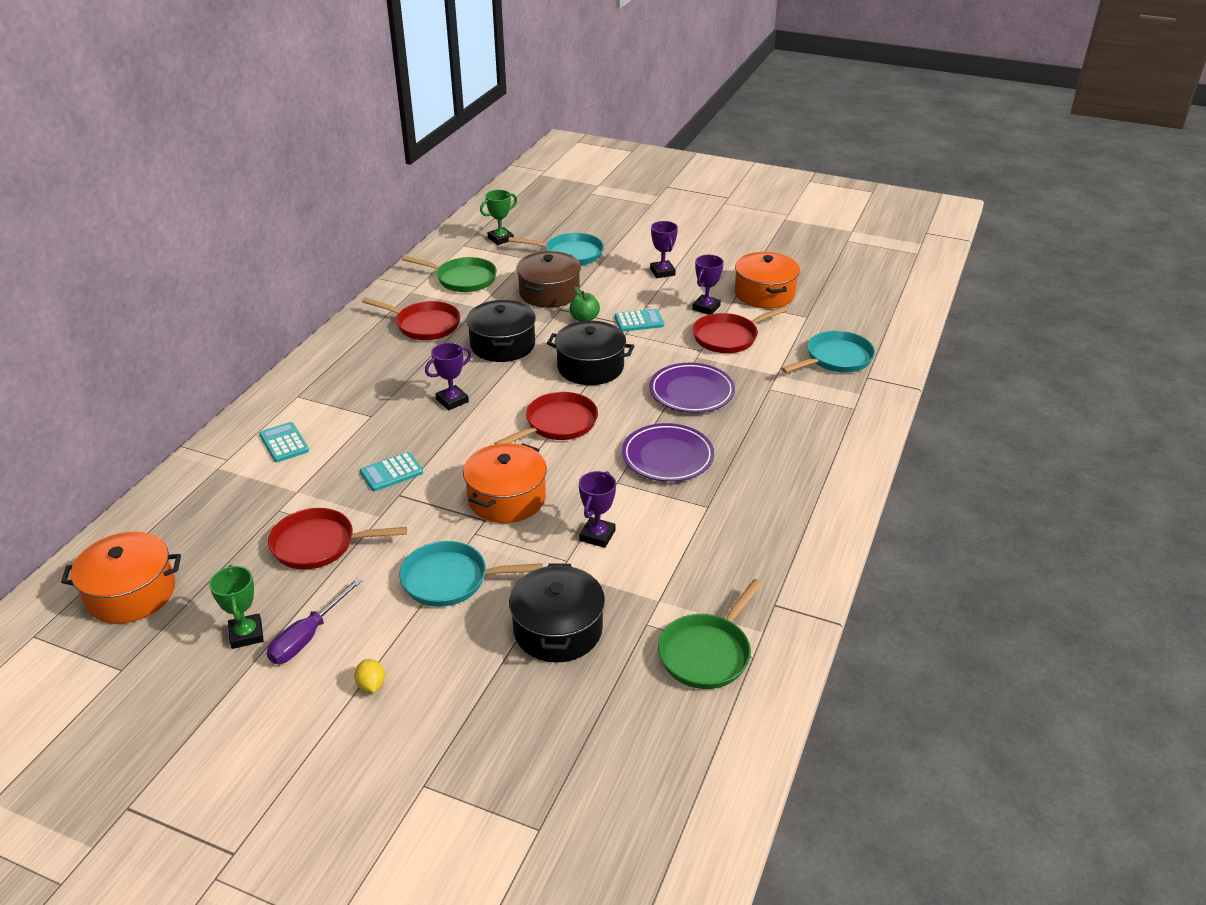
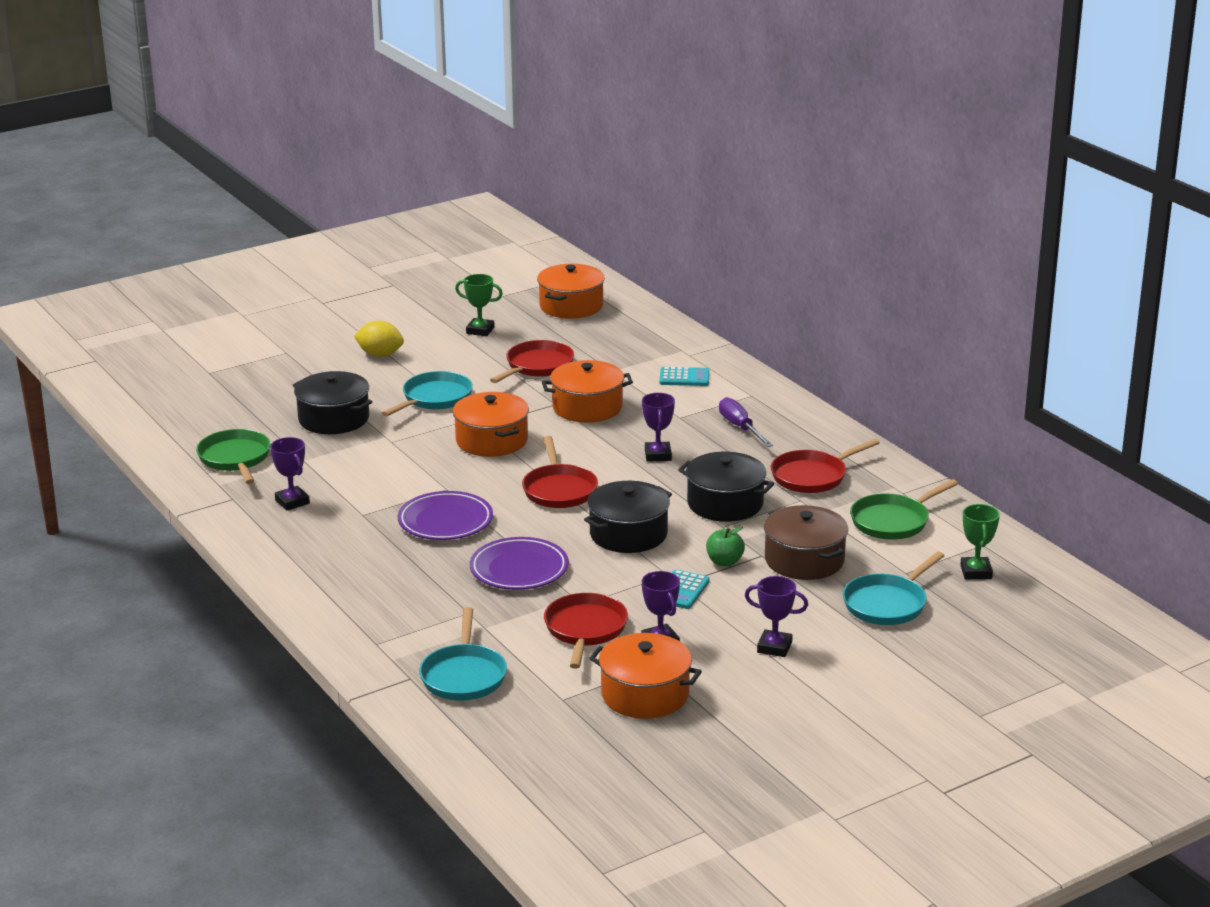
camera: 125 degrees right, 10 degrees down
(308, 636) = (450, 346): purple screwdriver -> purple screwdriver (740, 427)
(371, 685) = (380, 355): yellow lemon -> yellow lemon, size x1.73
(391, 472) = (587, 407): turquoise calculator -> orange pot
(597, 535) = (399, 460): purple trophy -> purple trophy (292, 502)

